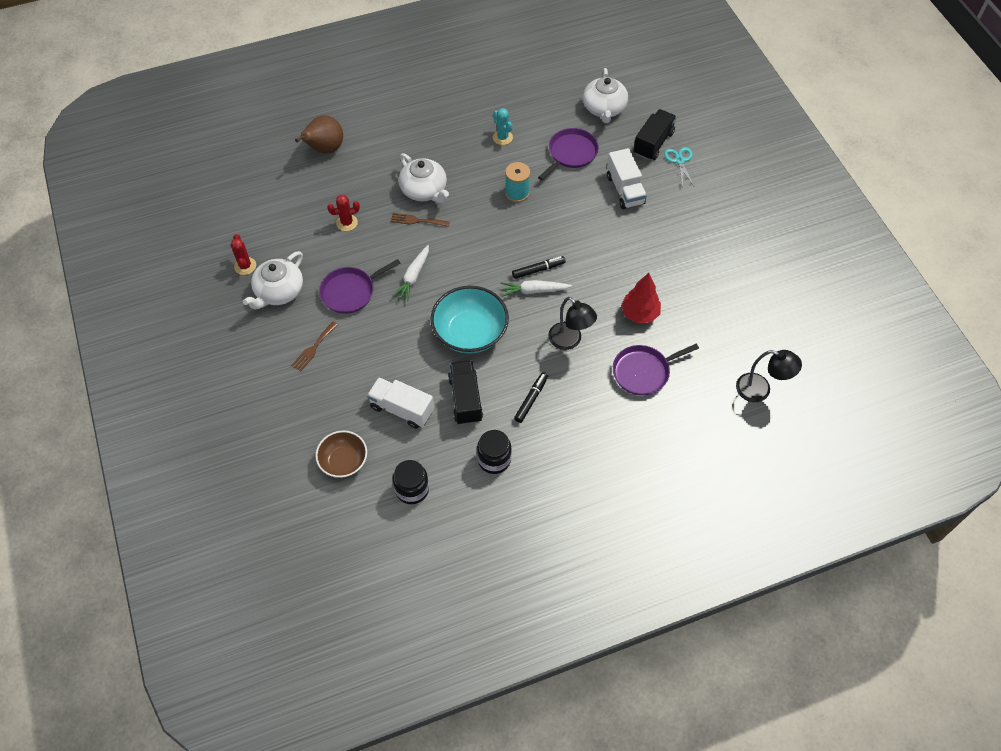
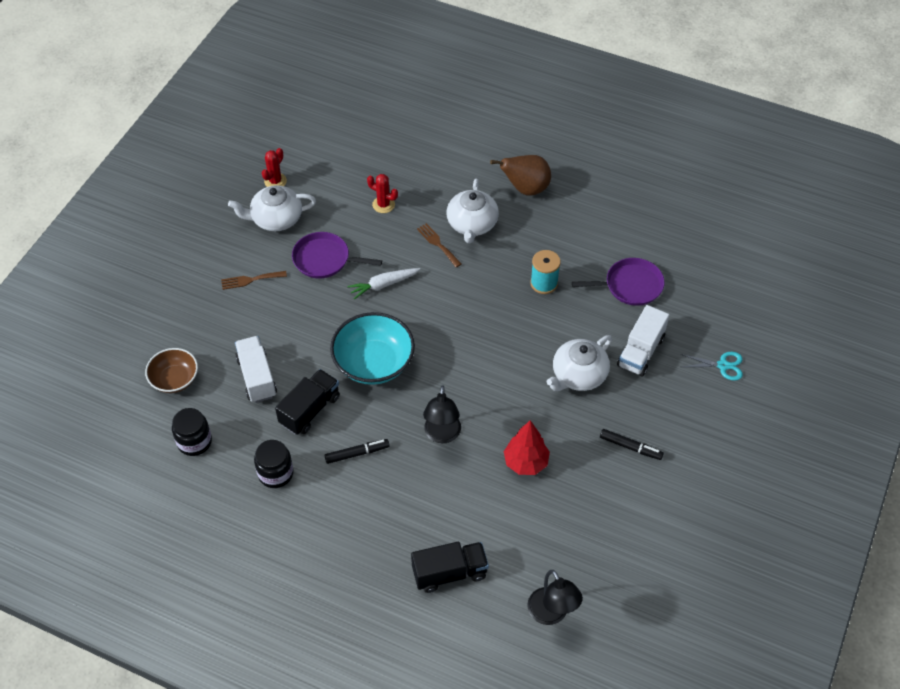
camera: 45 degrees right, 5 degrees down
(325, 149) = (434, 135): brown pear -> brown pear (525, 189)
(502, 137) = (587, 229): turquoise cactus -> none
(534, 291) = (462, 372): white carrot -> none
(538, 270) = (486, 358): black marker -> black marker (630, 447)
(604, 108) = (707, 269): white teapot -> white teapot (578, 375)
(643, 372) = (471, 511): purple pan -> none
(653, 143) = (716, 332): black truck -> black truck (449, 573)
(680, 161) = (723, 365): turquoise scissors -> turquoise scissors turned 60 degrees clockwise

